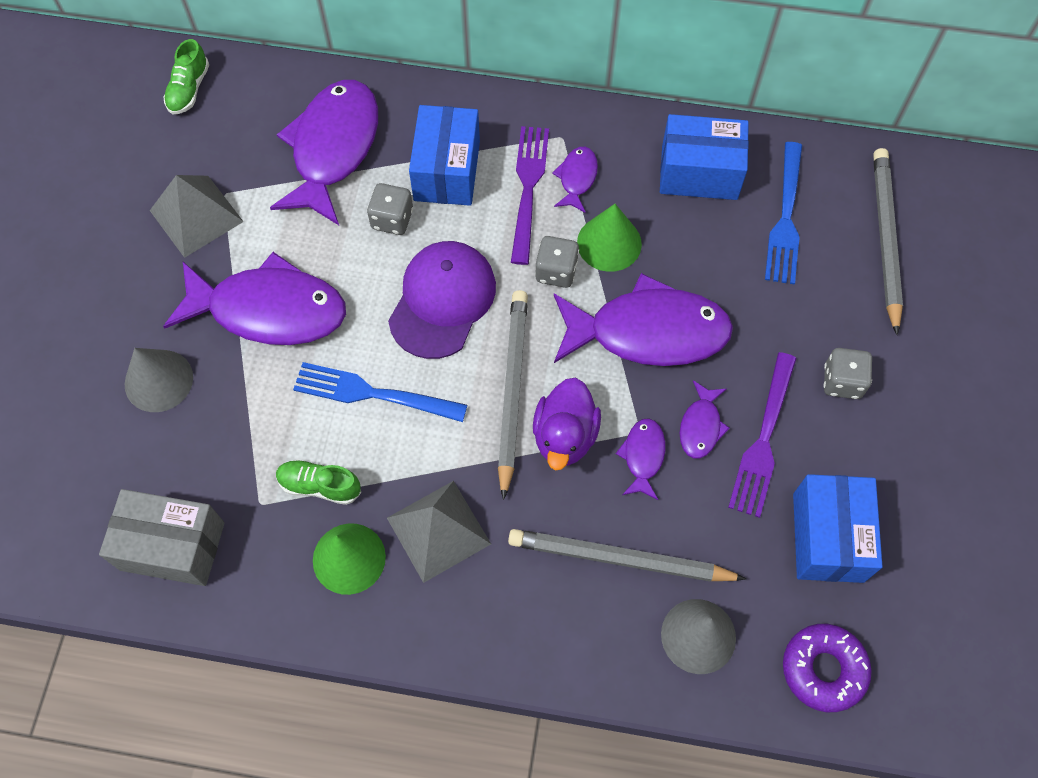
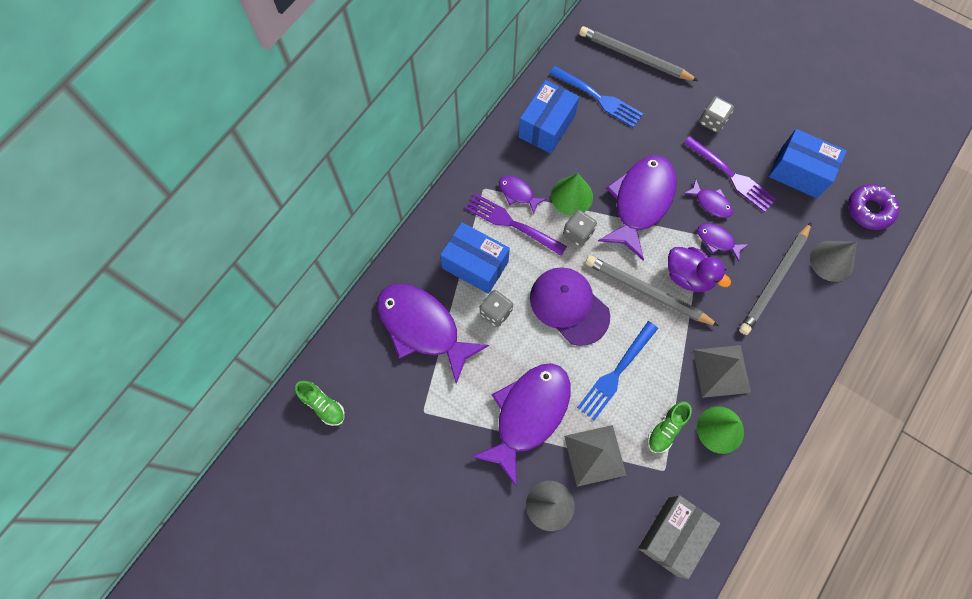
camera: 65 degrees left, 5 degrees up
(196, 216) = (432, 436): grey pyramid -> grey pyramid (595, 455)

